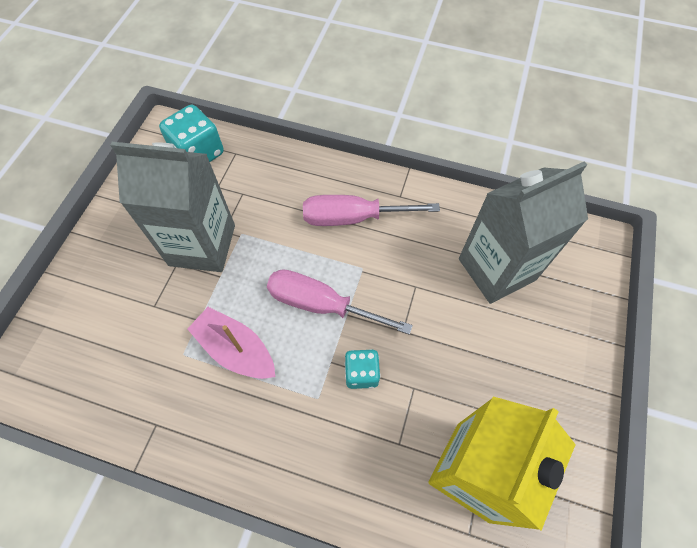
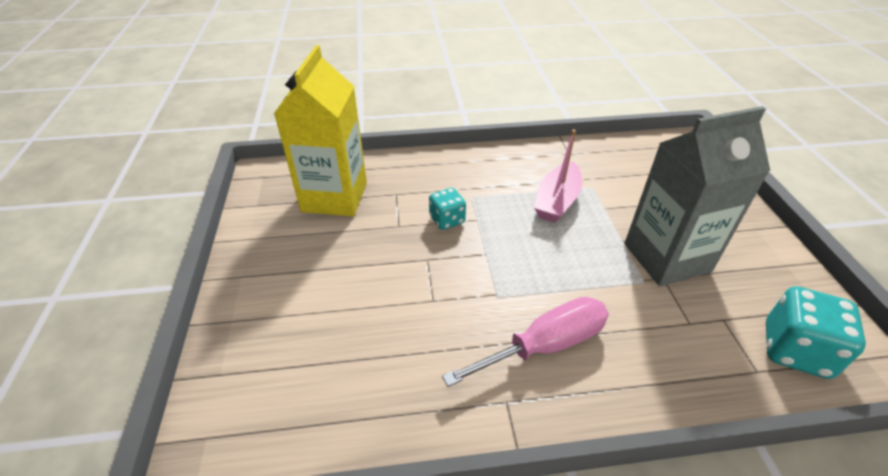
camera: 155 degrees right, 20 degrees down
(236, 349) = (557, 201): pink boat -> pink boat turned 105 degrees clockwise
(321, 304) = (514, 252): pink screwdriver -> none
(496, 269) = (346, 352): grey carton -> none

